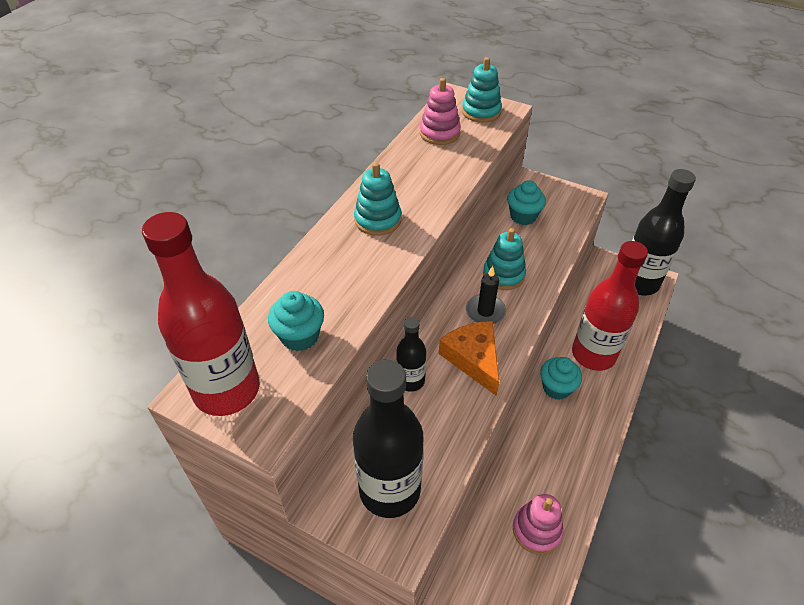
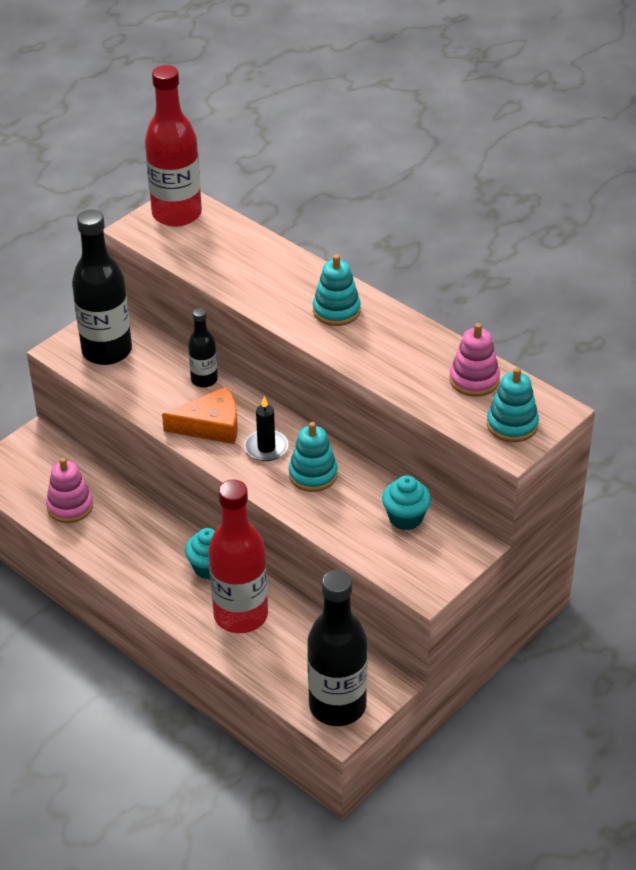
camera: 105 degrees right, 5 degrees down
(300, 336) = (211, 251): turquoise cupcake -> none

